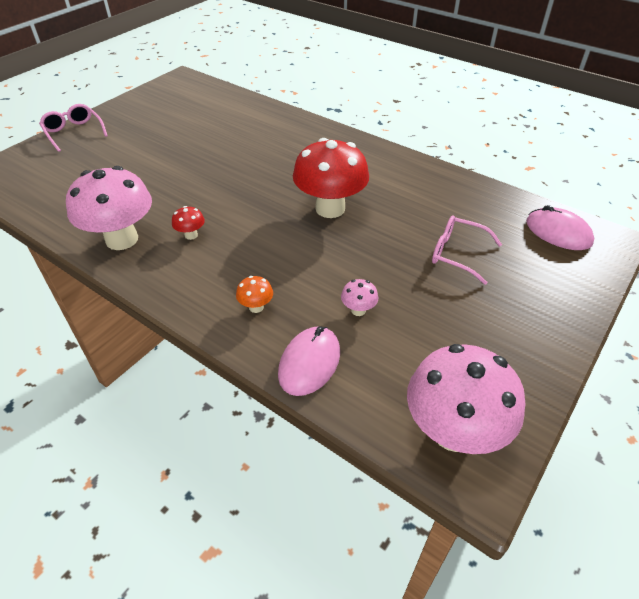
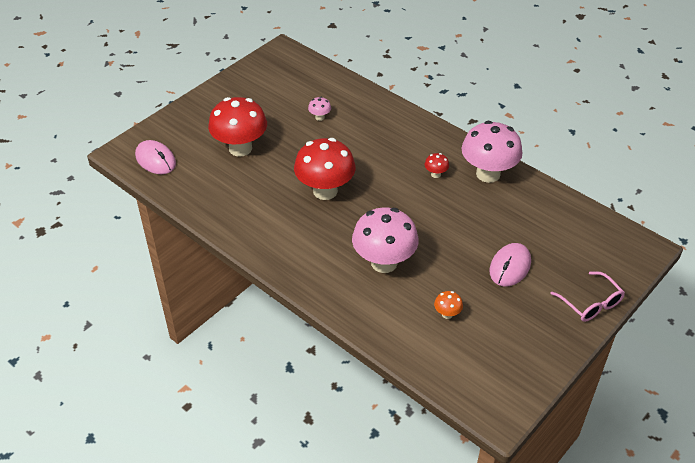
camera: 175 degrees left, 0 degrees up
(256, 307) = (384, 123): orange mushroom -> orange mushroom (447, 314)
(309, 363) = (353, 93): pink mouse -> pink mouse (510, 267)
(453, 431) = (286, 64): pink mushroom -> pink mushroom (384, 263)
(457, 254) = (240, 148): pink glasses -> red mushroom

